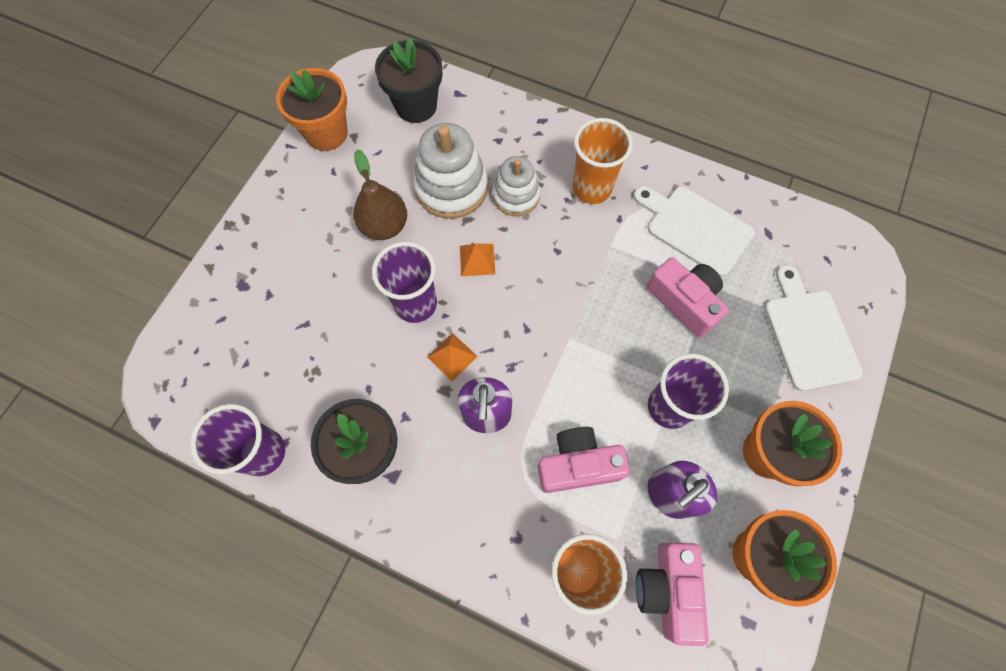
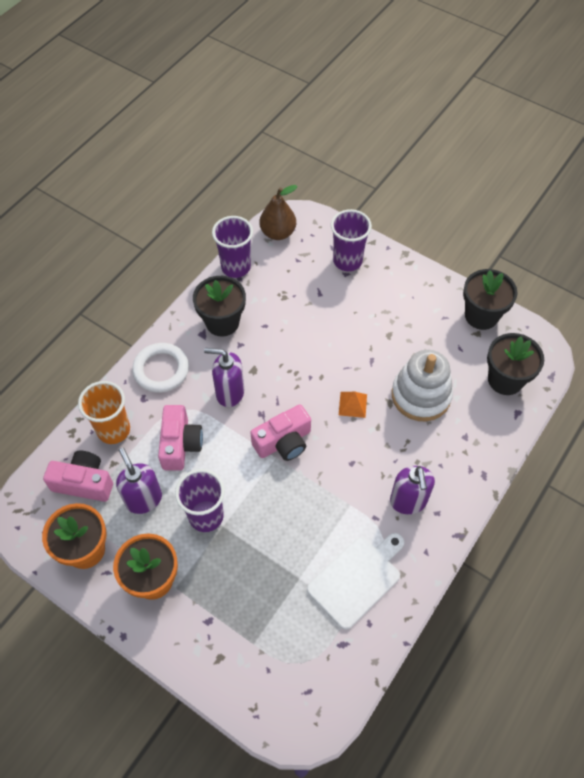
camera: 100 degrees right, 10 degrees down
(326, 133) = (481, 315): orange flower pot -> black flower pot
(384, 226) = (391, 346): brown pear -> brown pear (278, 233)
(416, 304) = (322, 360): purple cup -> purple cup (347, 261)
(452, 357) = (277, 377): orange pyramid -> none
(464, 524) = (161, 370): none -> white ring
(516, 196) = (407, 441): white stacking toy -> none
(591, 188) = (408, 501): orange cup -> purple soap dispenser
(684, 301) = (289, 551): pink camera -> pink camera (283, 442)
(808, 334) = (240, 647): white cutting board -> none

